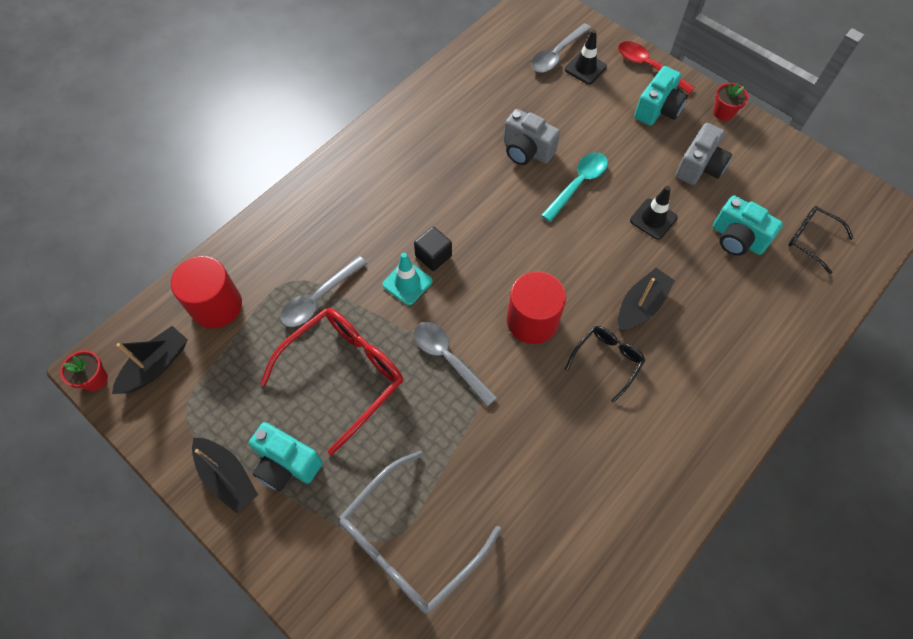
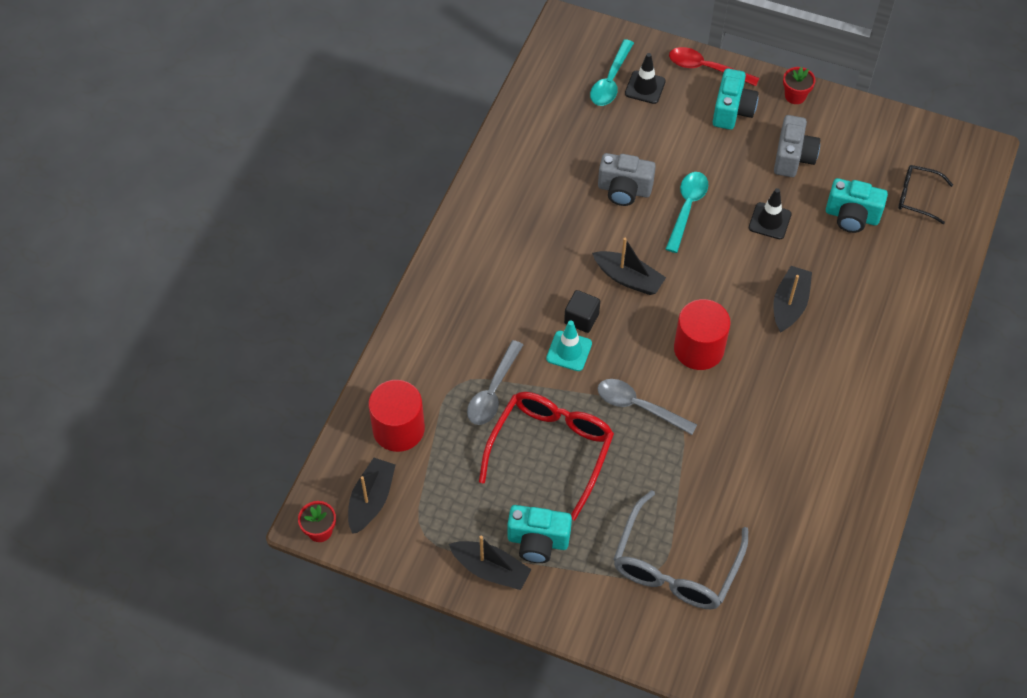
camera: 20 degrees left, 5 degrees down
(494, 232) = (628, 278): none -> black boat
(557, 54) = (611, 80): grey spoon -> turquoise spoon
(607, 360) = (779, 362): black glasses -> none

